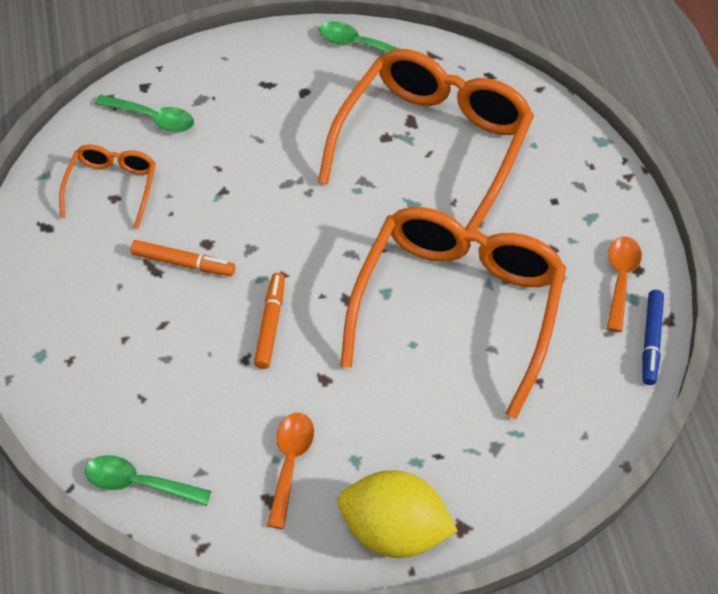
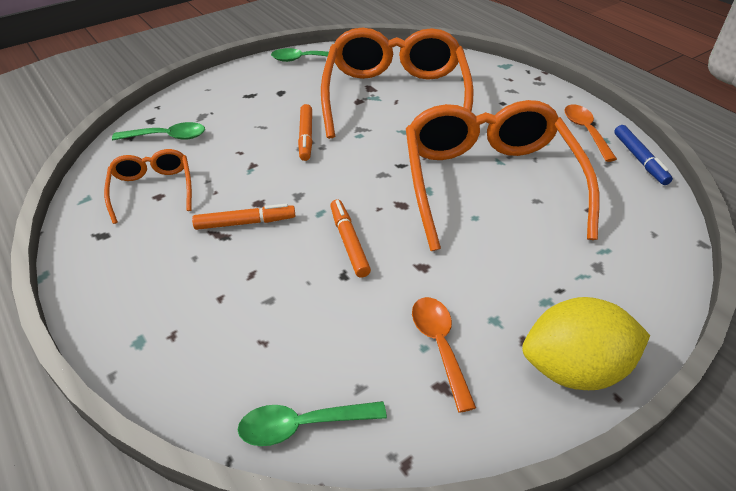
camera: 20 degrees left, 10 degrees down
(298, 172) = (306, 137): none -> orange marker

